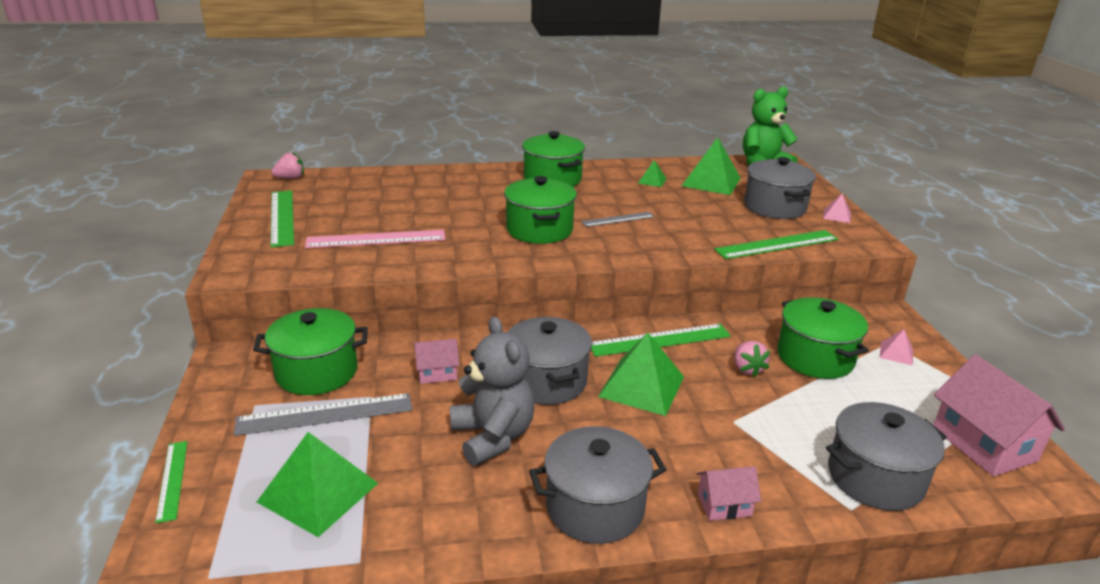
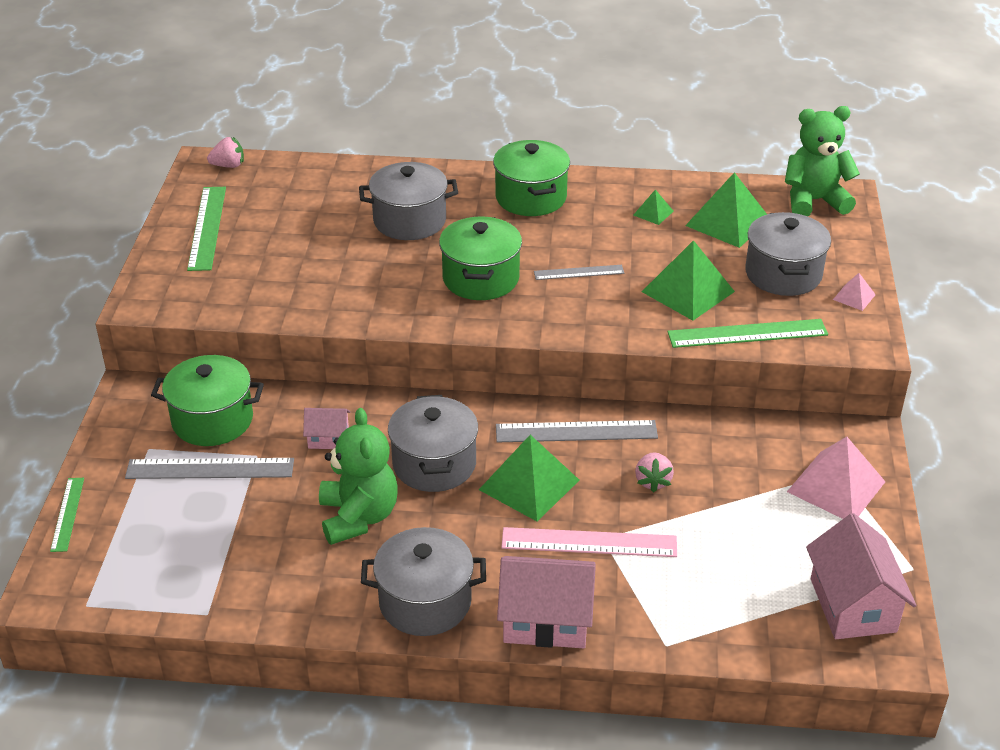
camera: 15 degrees right, 10 degrees up
(318, 492) = (187, 546): green pyramid -> green pyramid (688, 291)
(376, 239) = (298, 271): pink ruler -> pink ruler (589, 542)
(493, 437) = (358, 517): grey teddy bear -> green teddy bear
(660, 340) = (576, 432): green ruler -> grey ruler
(724, 505) = (546, 620): pink house -> pink house, size x1.90
(815, 357) = (737, 478): green pot -> none
(875, 478) = (711, 620): grey pot -> grey pot (410, 221)
(896, 353) = (836, 486): pink pyramid -> pink pyramid, size x2.07

